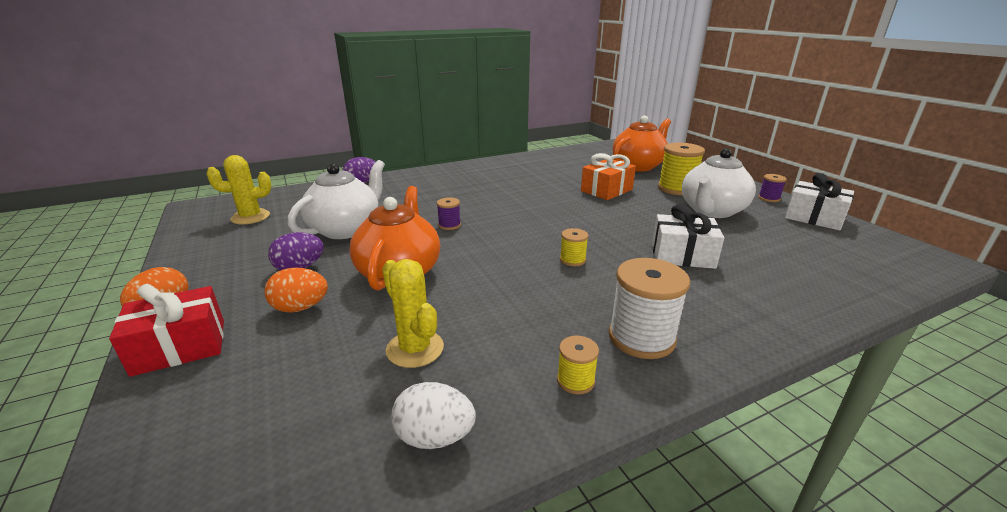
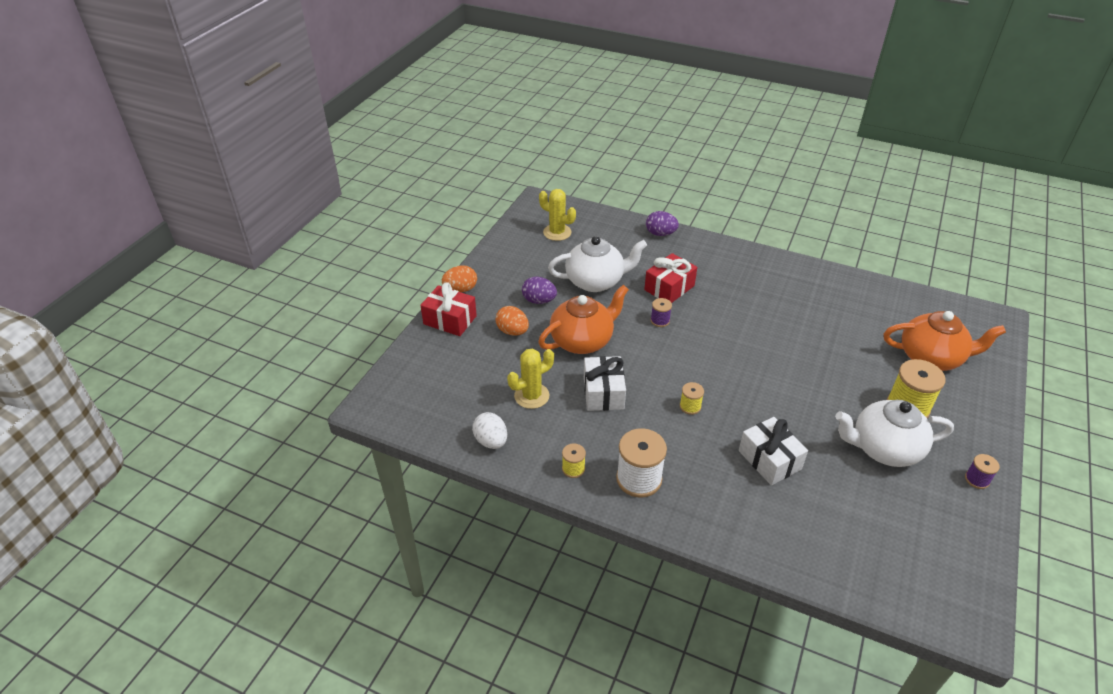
camera: 50 degrees right, 15 degrees up
(415, 349) = (531, 396): yellow cactus -> yellow cactus turned 45 degrees clockwise
(422, 205) = (669, 288): none -> red gift
(606, 190) = (836, 365): orange gift -> none
(814, 218) = (967, 524): white gift -> white gift (603, 393)

